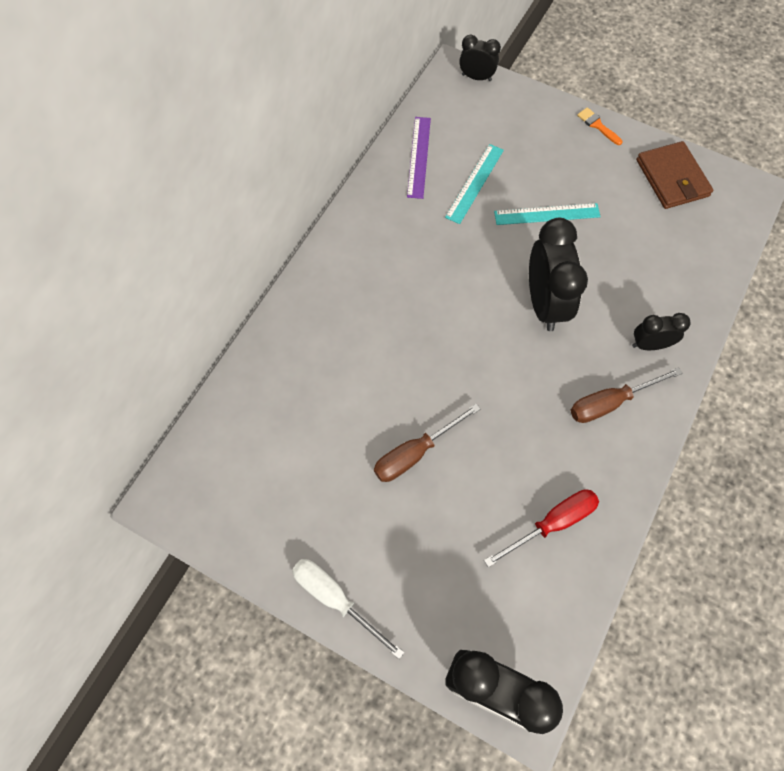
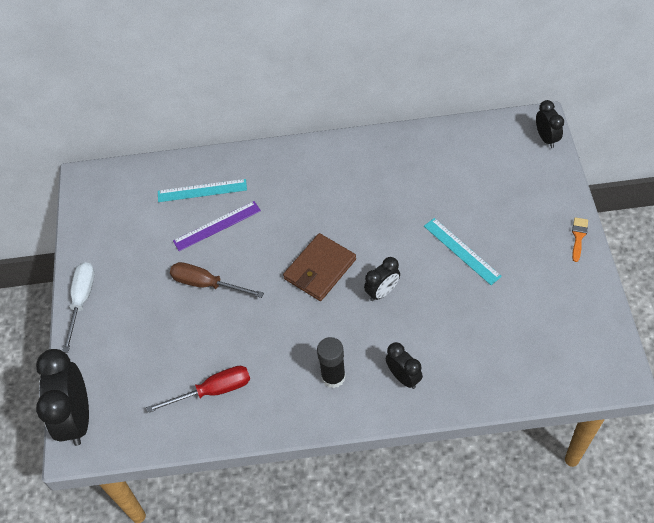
camera: 60 degrees right, 10 degrees down
(419, 157) = (440, 149): purple ruler -> purple ruler (217, 226)
(475, 183) = (448, 193): turquoise ruler -> turquoise ruler (202, 190)
(544, 303) = (382, 292): black clock -> black clock, size x0.54
(552, 523) = (213, 391): red screwdriver -> red screwdriver turned 45 degrees counterclockwise
(610, 402) = (333, 377): brown screwdriver -> black glue stick
(672, 178) = (576, 313): brown wallet -> brown wallet (320, 269)

